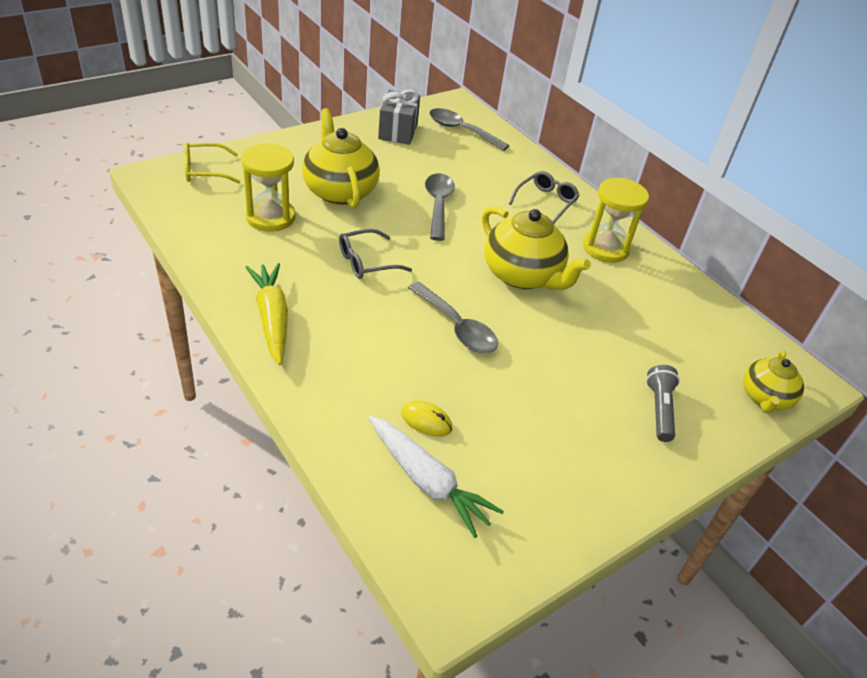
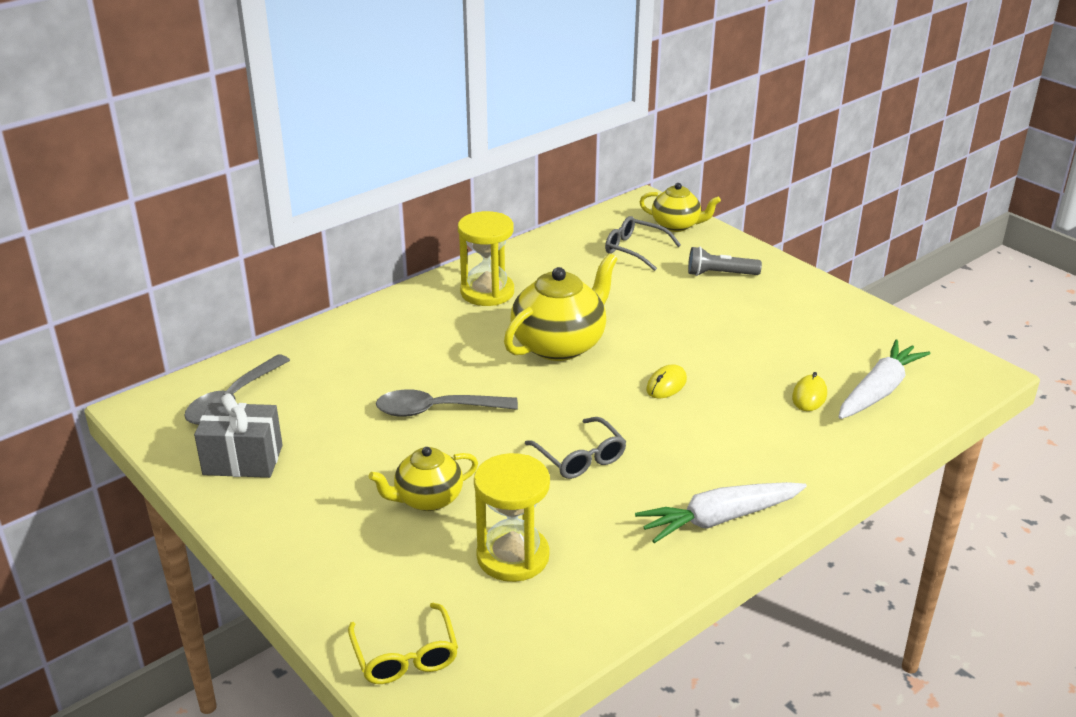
camera: 90 degrees left, 10 degrees down
(272, 318) = (719, 519): yellow carrot -> white carrot
(339, 191) = (427, 499): yellow teapot -> yellow teapot, size x0.61
(456, 326) = (666, 385): grey spoon -> yellow mouse
(545, 202) = (405, 330): grey glasses -> grey glasses (635, 250)

